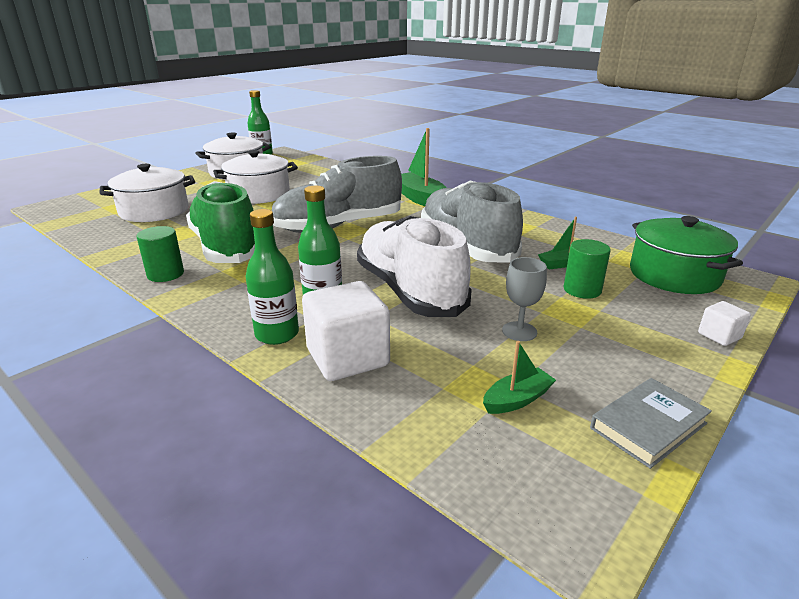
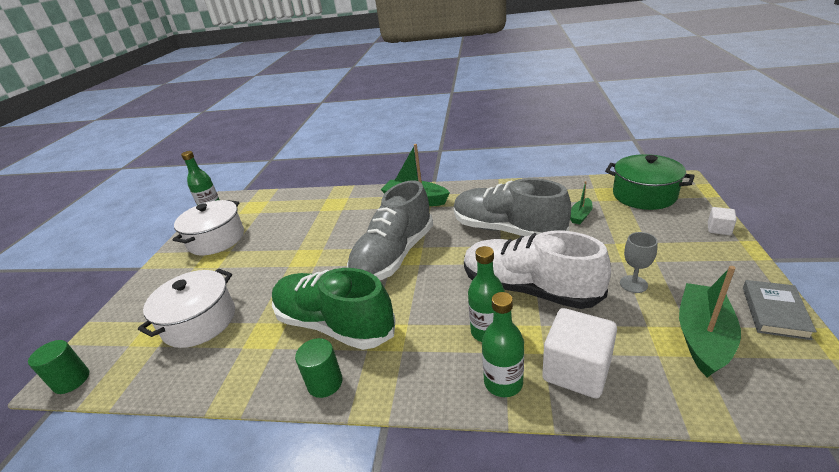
camera: 30 degrees left, 5 degrees up
(259, 194) = (276, 254): white pot -> none
(517, 399) = (703, 337): green boat -> green boat, size x1.90
(582, 290) = (618, 231): green cylinder -> green cylinder (71, 380)

